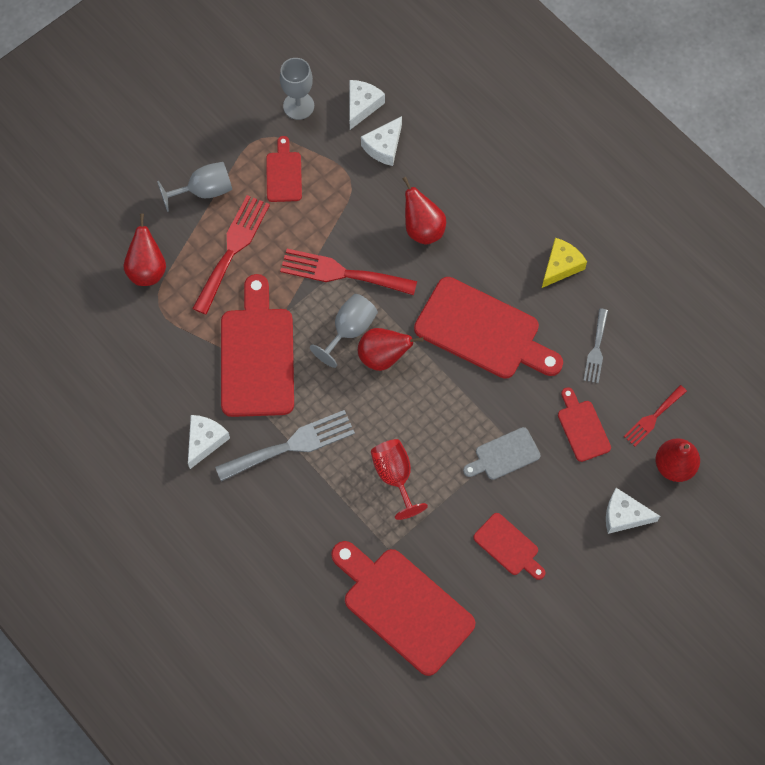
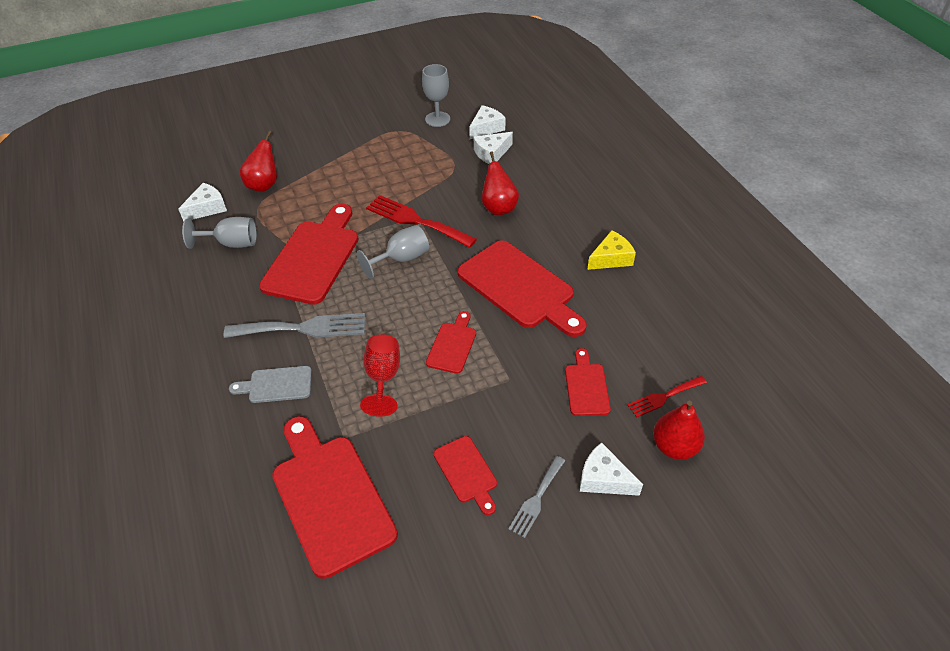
camera: 20 degrees right, 20 degrees down
(204, 191) = (337, 150): grey goblet -> grey goblet (232, 243)
(205, 441) = (231, 305): white cheese -> white cheese (207, 208)
(232, 249) = (337, 187): red fork -> none
(284, 174) = (404, 153): red cutting board -> red cutting board (452, 345)
(383, 356) = (420, 284): red pear -> none
(504, 455) = (498, 389): grey cutting board -> grey cutting board (277, 385)
(596, 349) = (623, 327): grey fork -> grey fork (536, 499)

